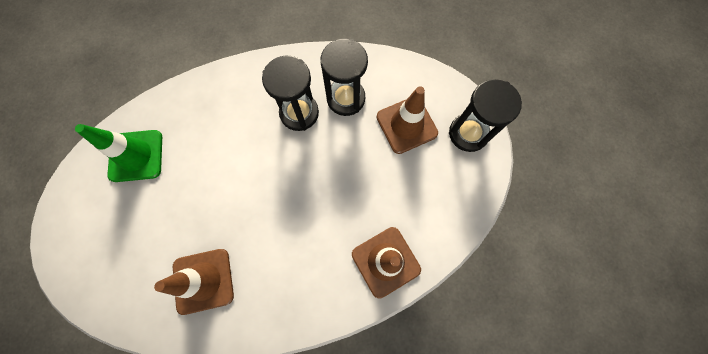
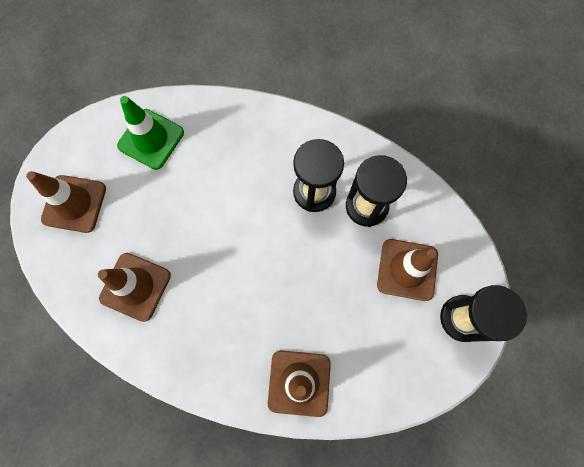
camera: 35 degrees right, 0 degrees up
(102, 250) = (74, 204): none -> brown traffic cone

